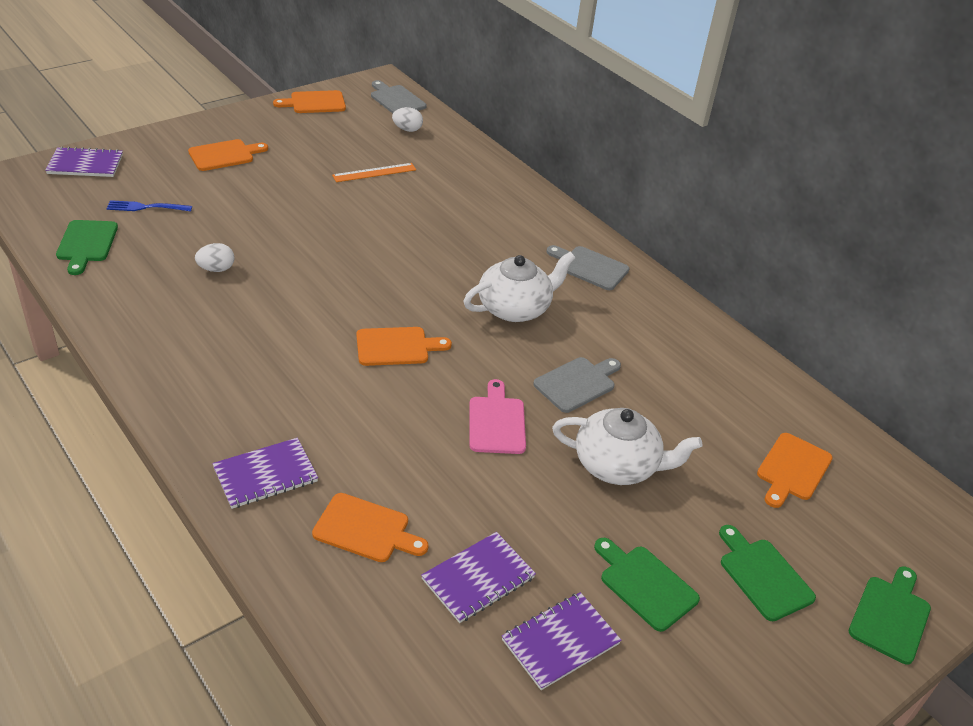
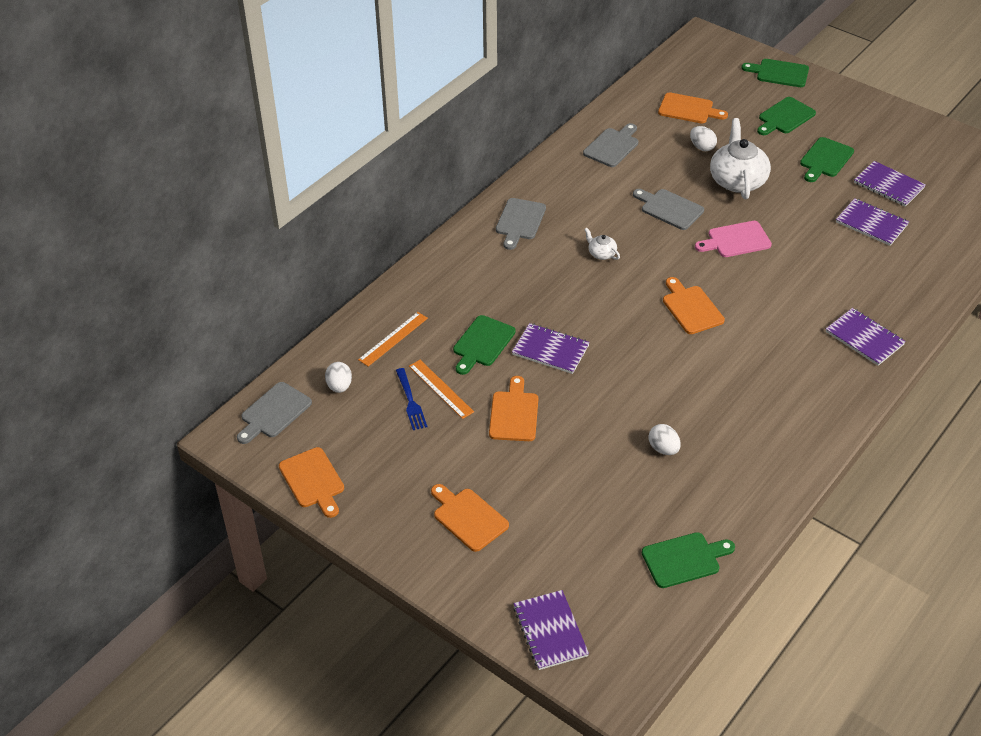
camera: 100 degrees left, 5 degrees up
(145, 207) = (599, 541): blue fork -> blue fork (411, 402)
(365, 529) = (872, 279): orange cutting board -> orange cutting board (514, 413)
(387, 239) = (550, 350): none -> purple notebook
(418, 205) = (482, 343): none -> green cutting board
(450, 163) = (393, 339): none -> orange ruler
(515, 308) = (601, 253): white teapot -> white teapot, size x0.46
(699, 454) = (702, 147): none -> white egg
(715, 371) = (612, 146): none -> grey cutting board

